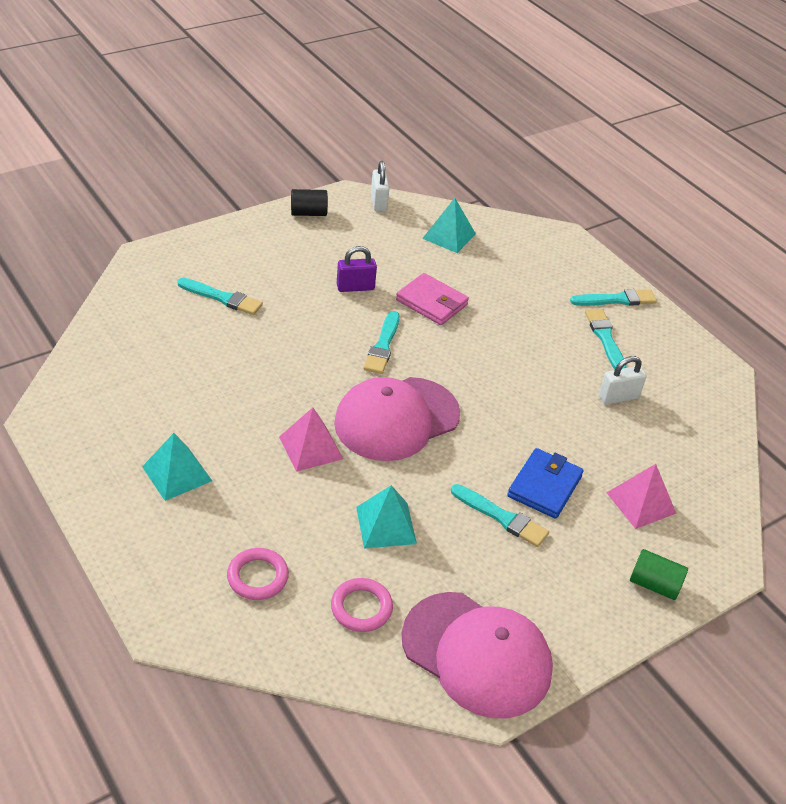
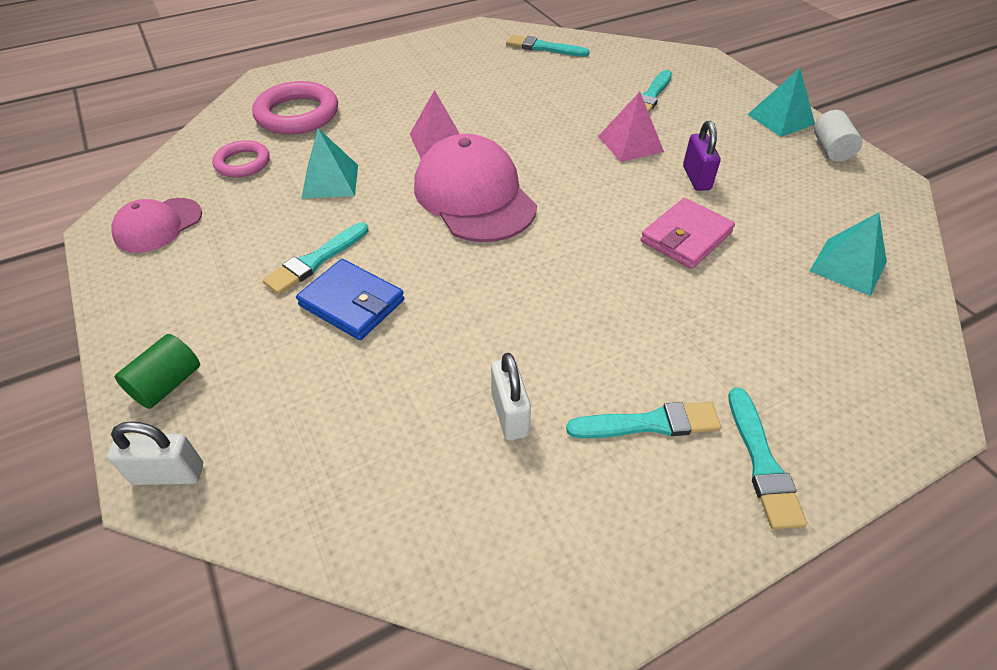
camera: 100 degrees right, 5 degrees up
(177, 473) = (417, 79): turquoise pyramid -> turquoise pyramid (781, 119)
(257, 577) = (297, 114): pink ring -> pink ring, size x1.66
(308, 213) = (831, 149): black cylinder -> white cylinder
(379, 202) = (892, 205): white padlock -> white padlock (168, 474)
(383, 346) = (593, 193): turquoise brush -> turquoise brush (543, 48)
(477, 654) = (158, 225): pink cap -> pink cap, size x0.57
(641, 503) = (300, 399): pink pyramid -> pink pyramid (630, 144)

